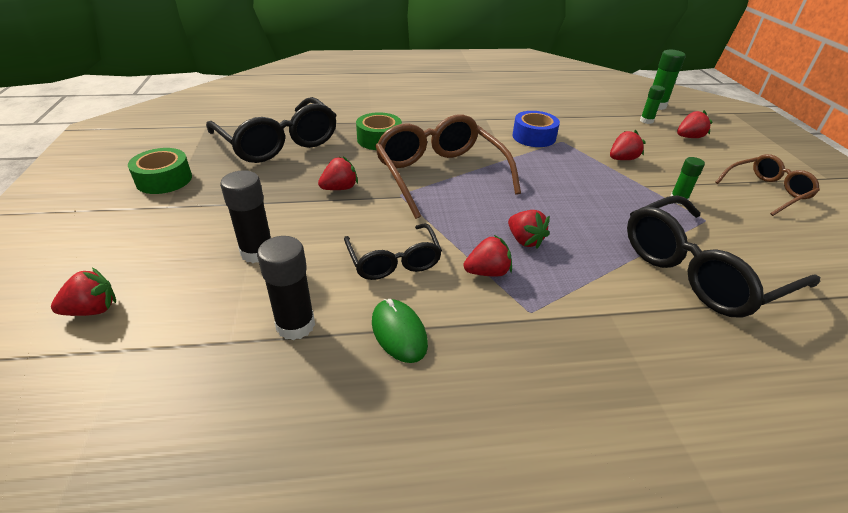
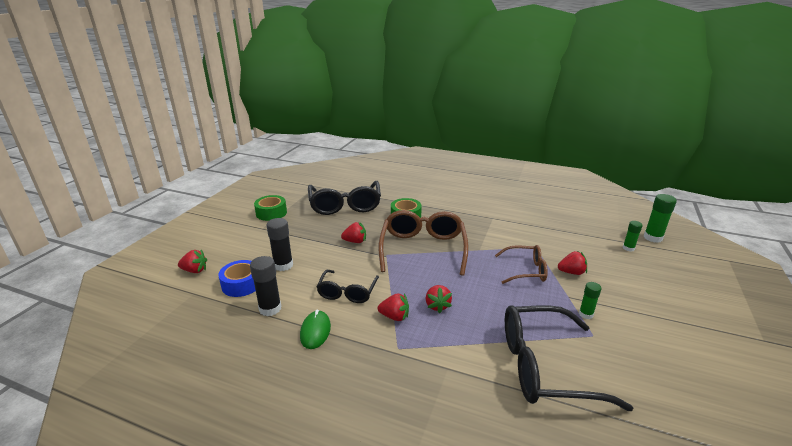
camera: 30 degrees right, 10 degrees down
(534, 137) = (516, 239): blue tape -> blue tape (242, 284)
(689, 137) = (654, 270): red strawberry -> none
(767, 191) = (680, 332): brown glasses -> brown glasses (526, 270)

